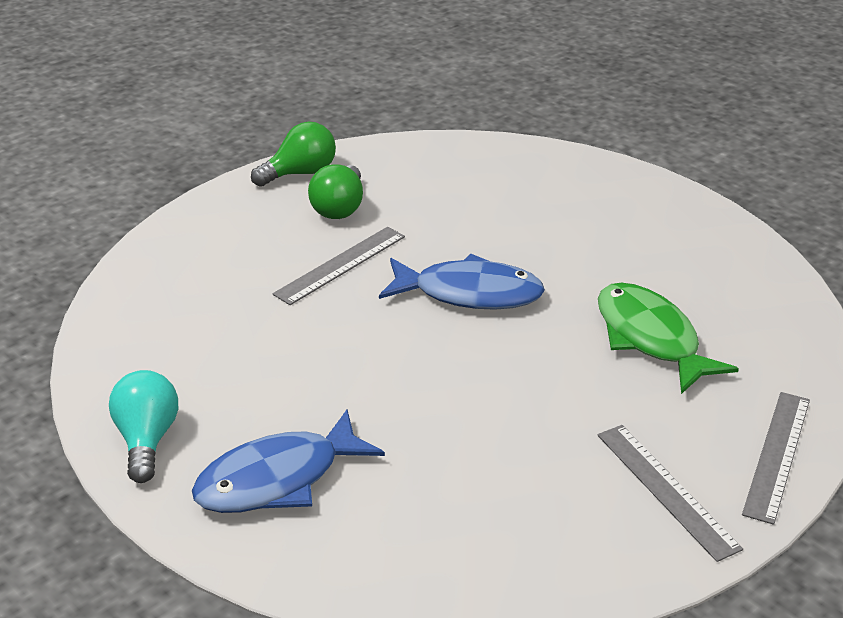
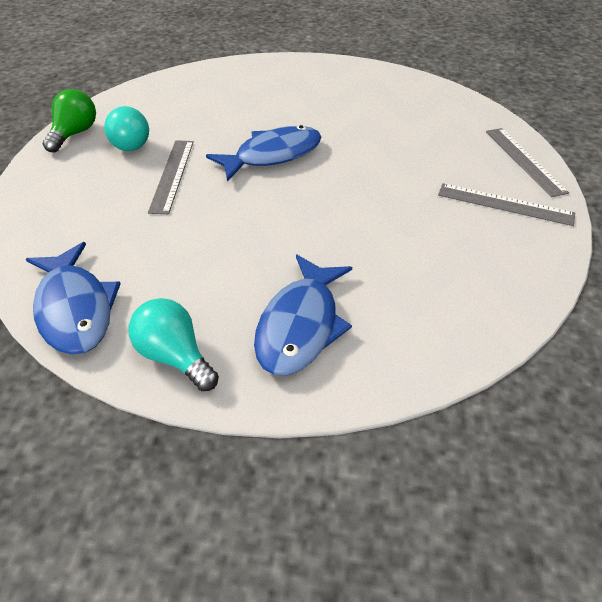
camera: 40 degrees left, 10 degrees up
(118, 352) = (75, 308): none -> blue fish
(339, 208) = (129, 143): green light bulb -> turquoise light bulb
(650, 338) = (396, 134): green fish -> none

